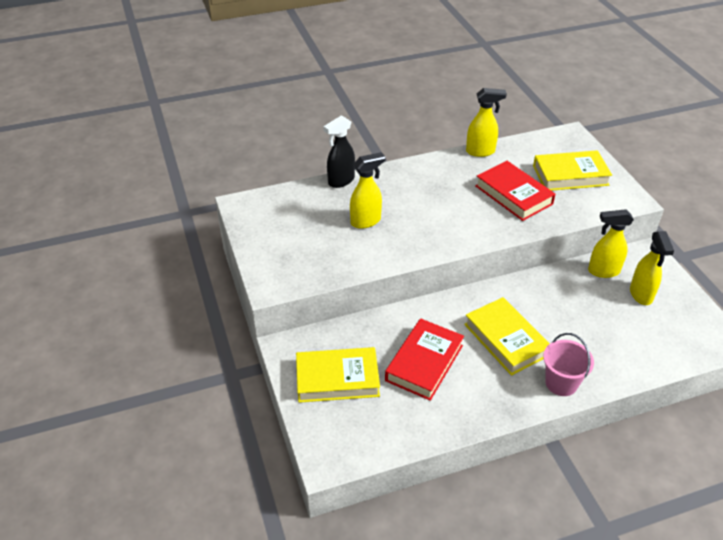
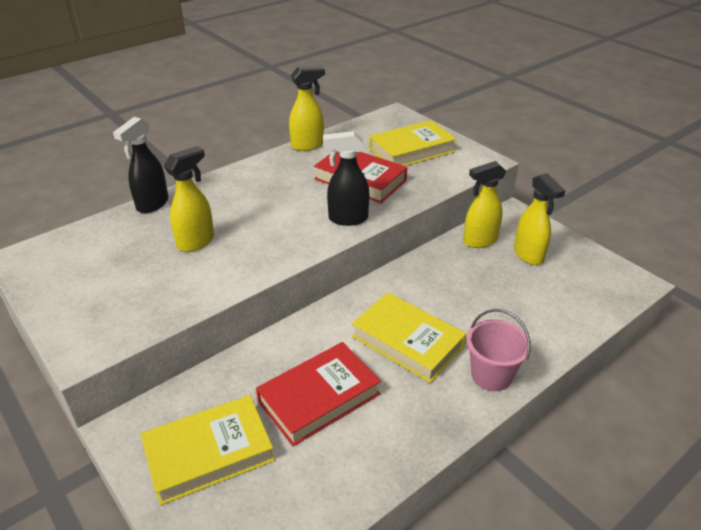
camera: 20 degrees left, 5 degrees down
(424, 363) = (319, 397): red book -> red book turned 45 degrees clockwise
(489, 229) = (347, 219): none -> black spray bottle

